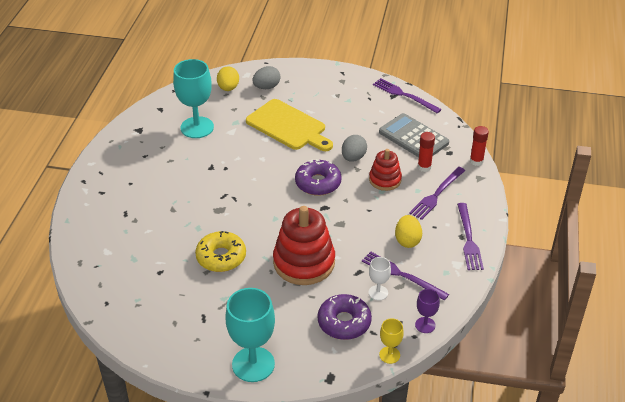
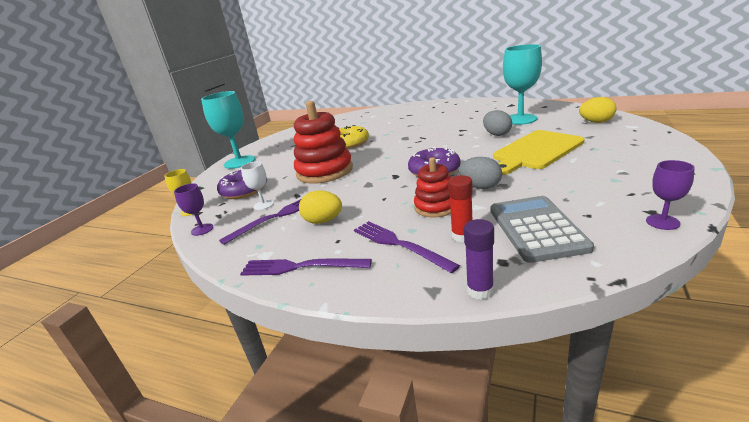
camera: 105 degrees right, 15 degrees down
(266, 87) = (611, 136): grey egg -> grey egg (497, 134)
(404, 95) = (662, 222): purple fork -> purple goblet
(413, 137) = (536, 228): grey calculator -> grey calculator turned 60 degrees counterclockwise
(476, 161) = (480, 290): red glue stick -> purple glue stick

